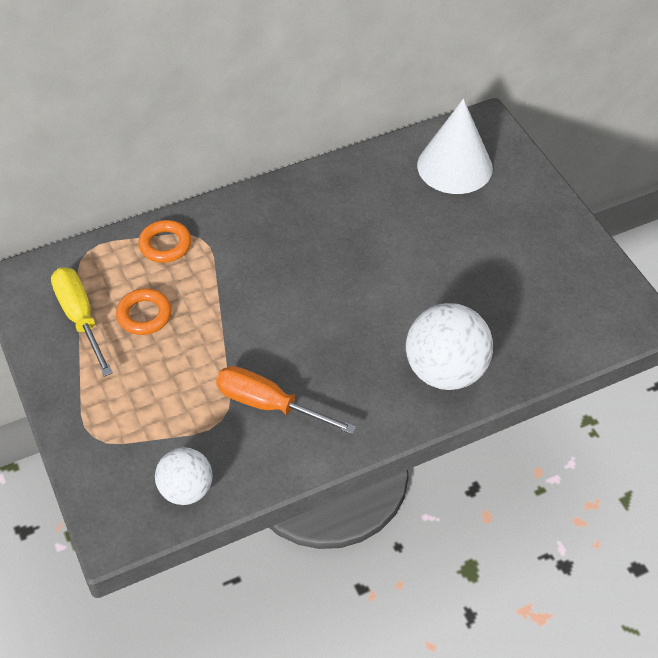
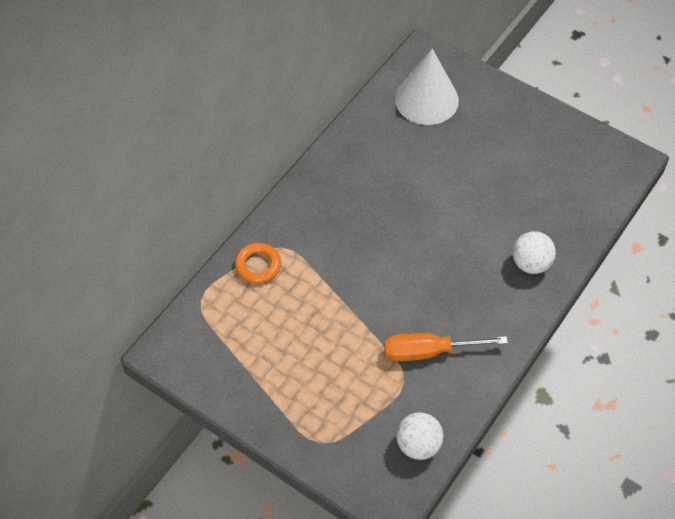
camera: 30 degrees left, 5 degrees up
(80, 318) = (238, 357): yellow screwdriver -> none
(144, 315) = (286, 329): orange ring -> none
(445, 371) = (531, 263): white ball -> white ball, size x0.62

